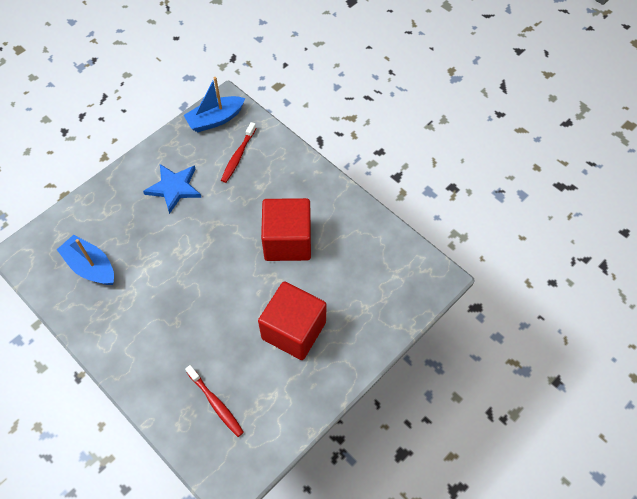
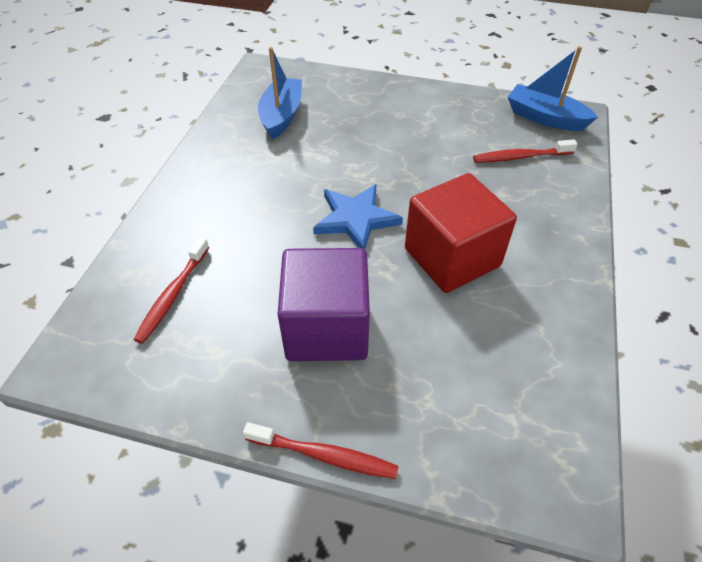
camera: 60 degrees right, 10 degrees down
(174, 188) = (426, 128): blue star -> blue star (355, 219)
(293, 330) = (327, 328): red cube -> purple cube
(365, 368) = (324, 455): none -> red toothbrush

